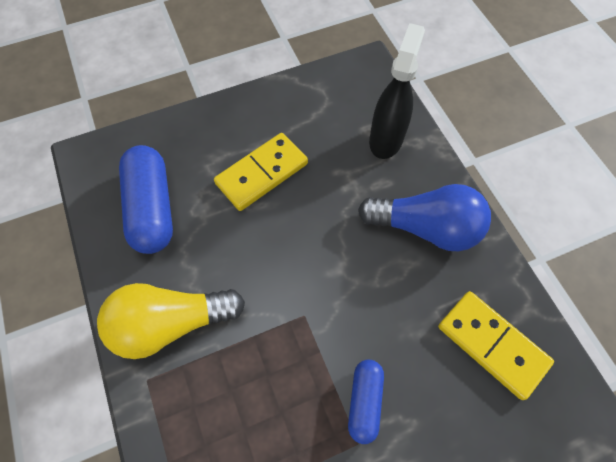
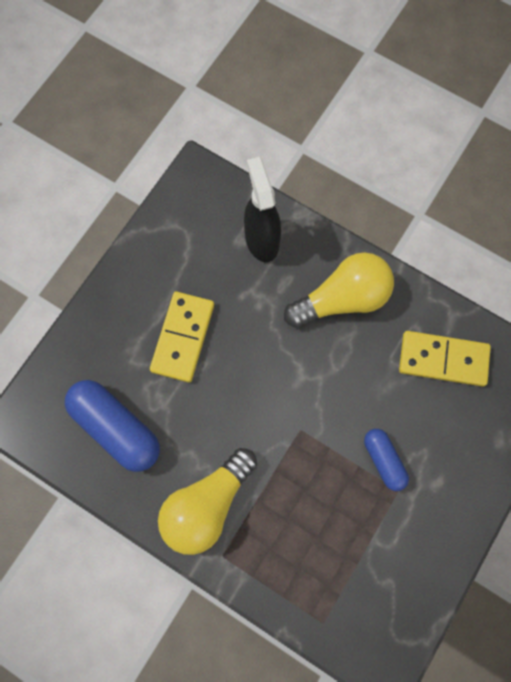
camera: 35 degrees left, 10 degrees up
(426, 228) = (342, 299): blue light bulb -> yellow light bulb

